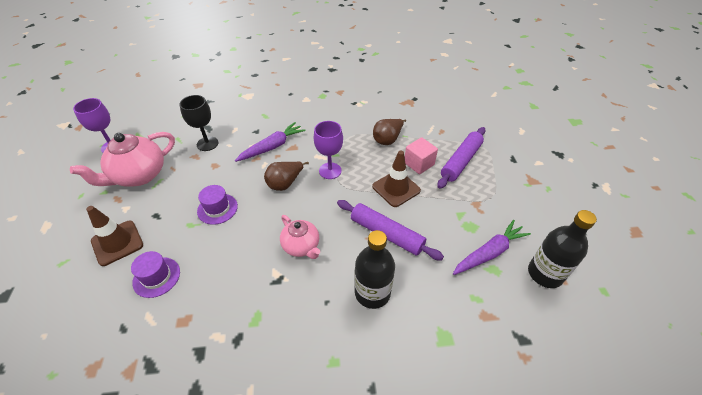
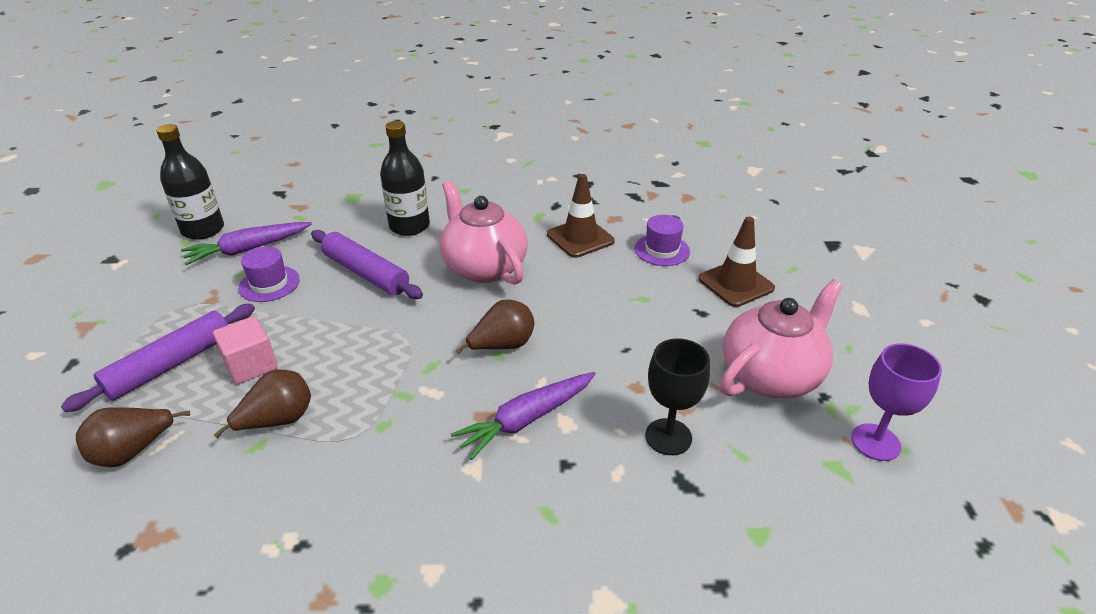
camera: 175 degrees left, 10 degrees down
(217, 209) = (609, 315): purple hat -> purple hat (269, 284)
(301, 246) = (484, 267): pink teapot -> pink teapot, size x1.66
(330, 171) = (419, 363): purple goblet -> none
(396, 188) = (318, 327): brown traffic cone -> brown traffic cone (580, 238)
(441, 125) = (133, 451): none -> brown pear

